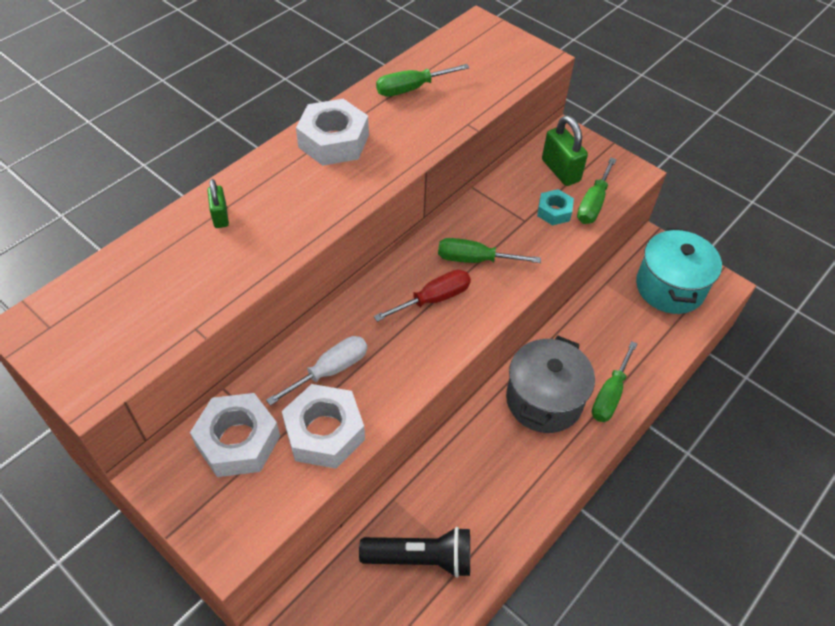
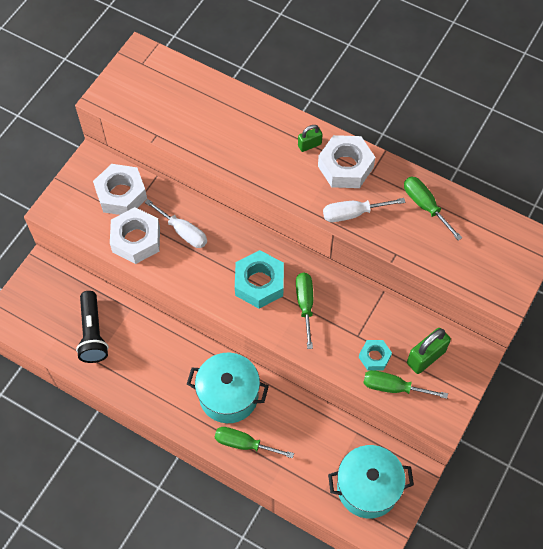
camera: 80 degrees right, 10 degrees up
(220, 216) = (251, 119): green padlock -> green padlock (309, 145)
(402, 148) = (352, 213): none -> white screwdriver
(434, 299) = (259, 283): red screwdriver -> turquoise nut
(544, 400) = (228, 395): grey pot -> turquoise pot

